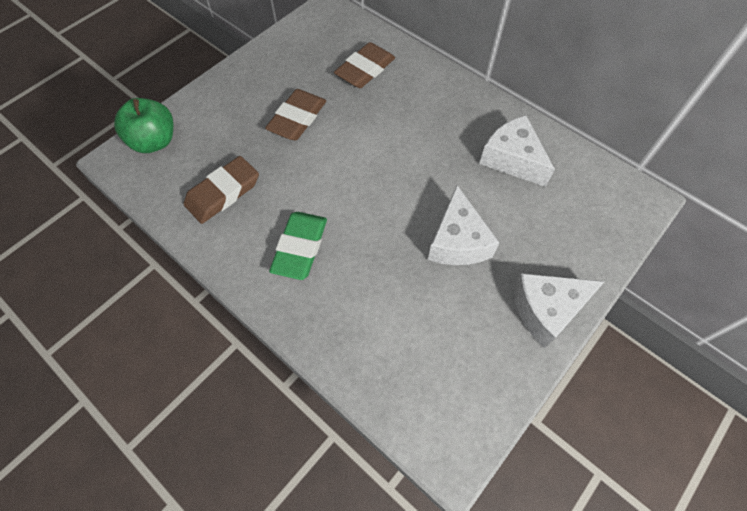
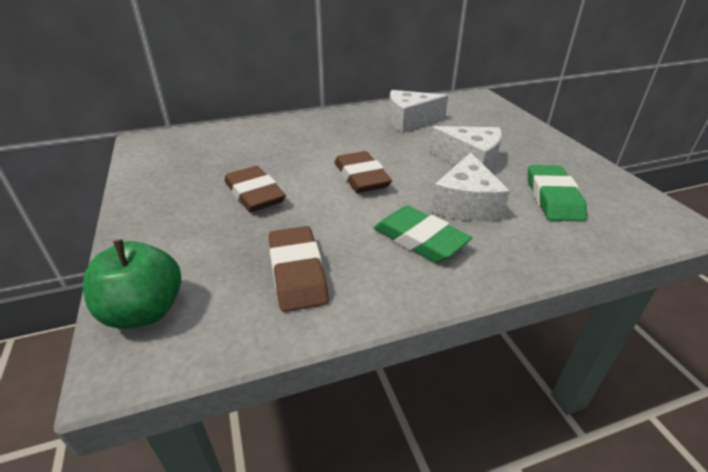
camera: 60 degrees left, 25 degrees down
(365, 69) = (246, 145): brown eraser -> brown eraser (361, 177)
(430, 330) = (553, 198): none -> green eraser
(546, 310) = (553, 148): white cheese -> white cheese (466, 204)

